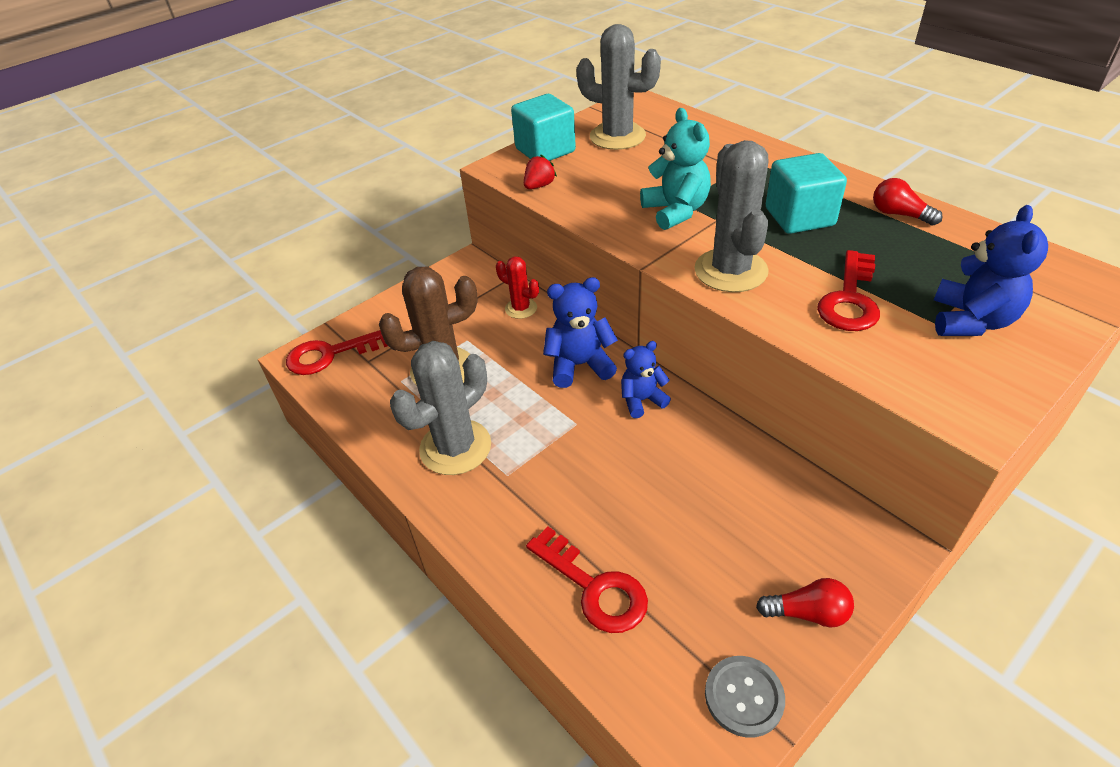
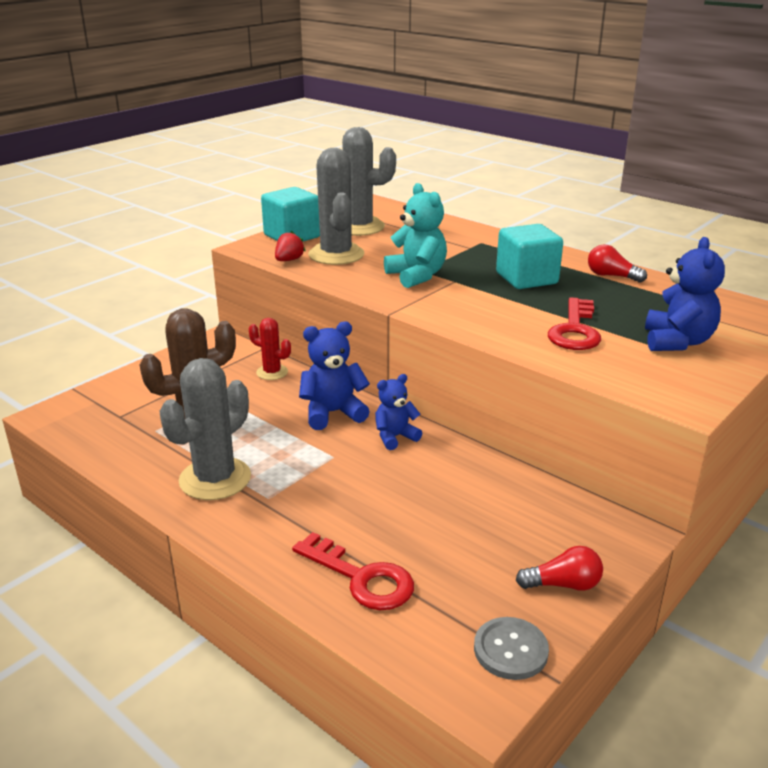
camera: 10 degrees left, 15 degrees down
(330, 354) = (80, 412): red key -> none
(730, 271) = (470, 314): grey cactus -> grey cactus (336, 254)

